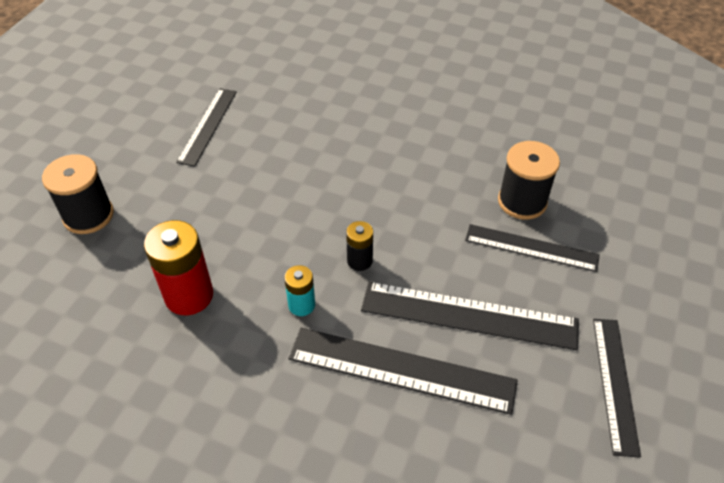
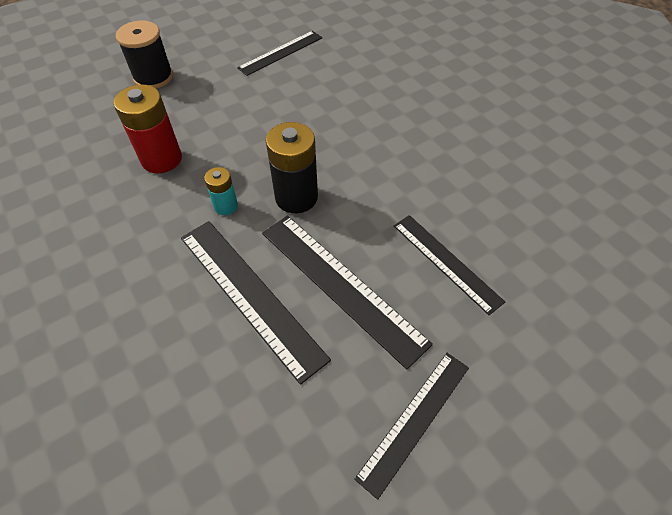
camera: 35 degrees right, 5 degrees up
(359, 261) = (296, 197): black battery -> black battery, size x1.82
(522, 201) = (473, 220): black spool -> none

